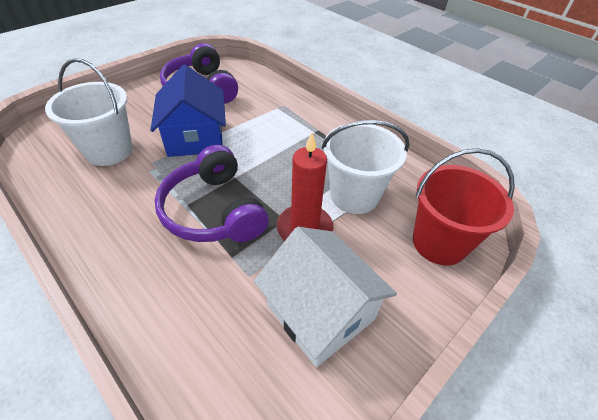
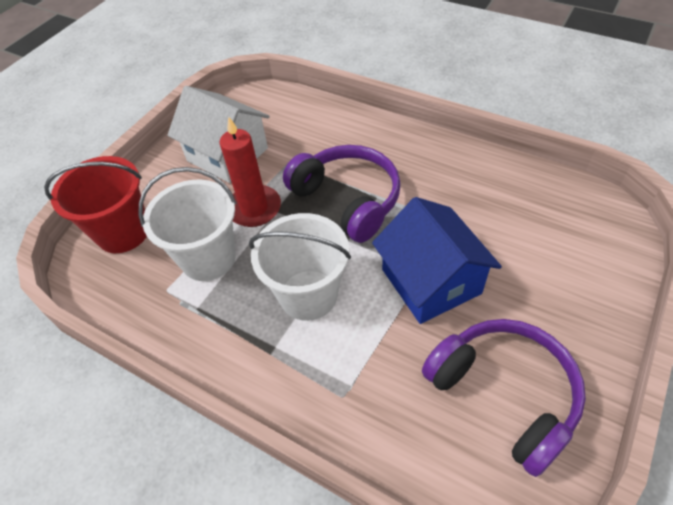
camera: 170 degrees right, 5 degrees up
(109, 151) = (513, 229): white bucket -> white bucket (308, 295)

